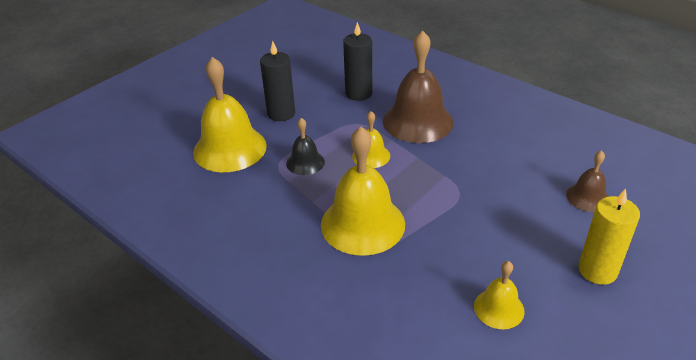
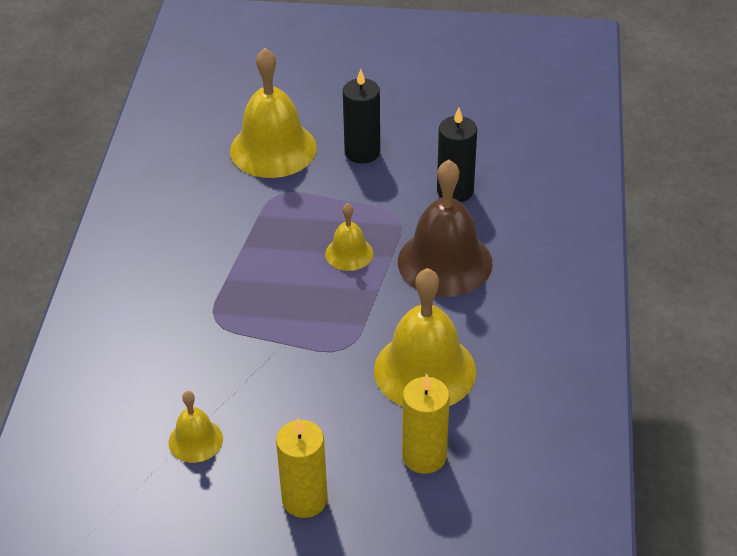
camera: 55 degrees right, 5 degrees up
(305, 162) = (296, 211): black bell -> none
(362, 224) = (238, 296): yellow bell -> yellow bell (425, 370)
(587, 197) = (424, 456): brown bell -> yellow candle

